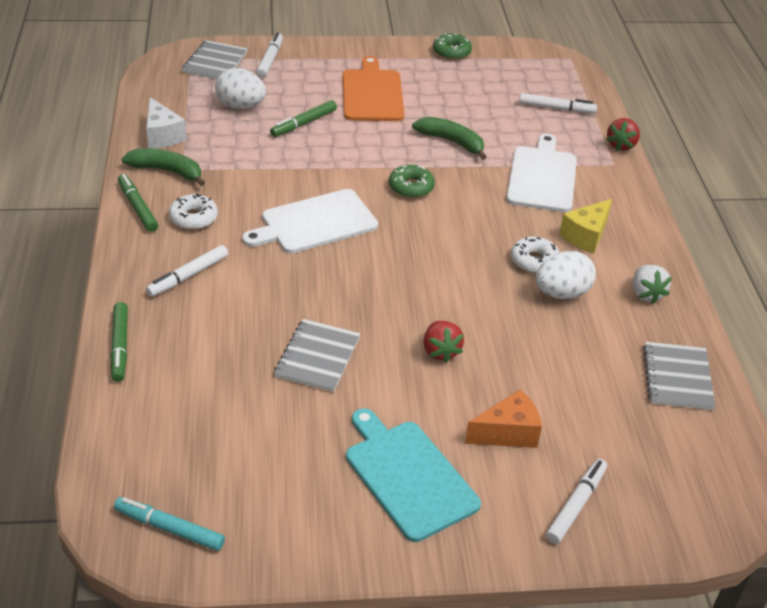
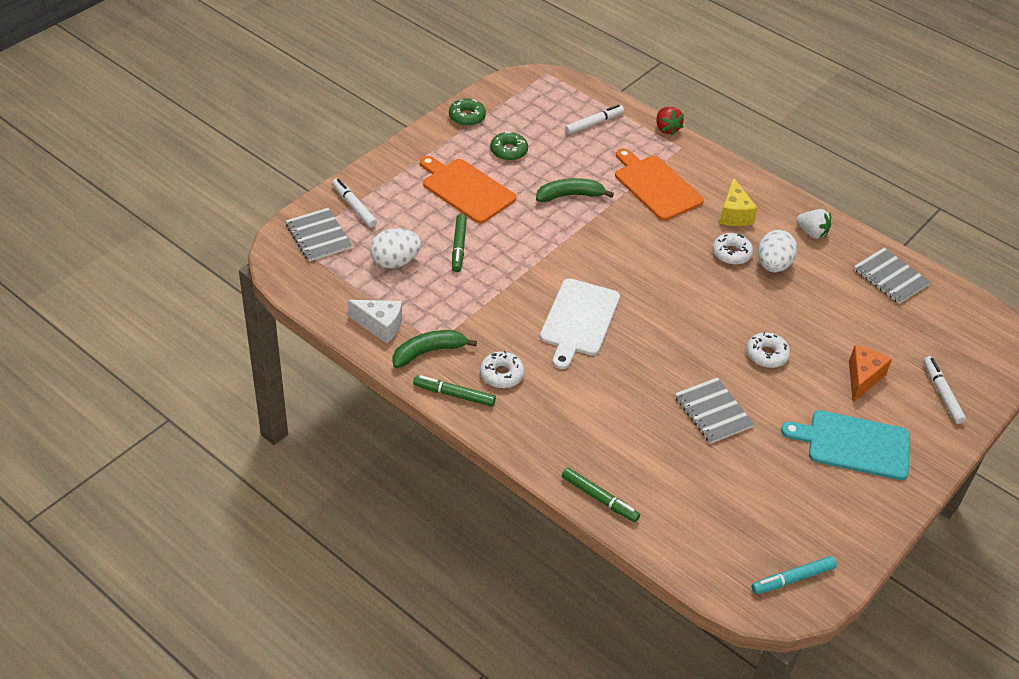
camera: 45 degrees left, 5 degrees up
(188, 276) = (563, 418): white marker -> none
(411, 187) = (595, 250): green donut -> green donut (508, 151)
(440, 351) = (766, 354): red strawberry -> white donut
(542, 177) = (655, 186): white cutting board -> orange cutting board

